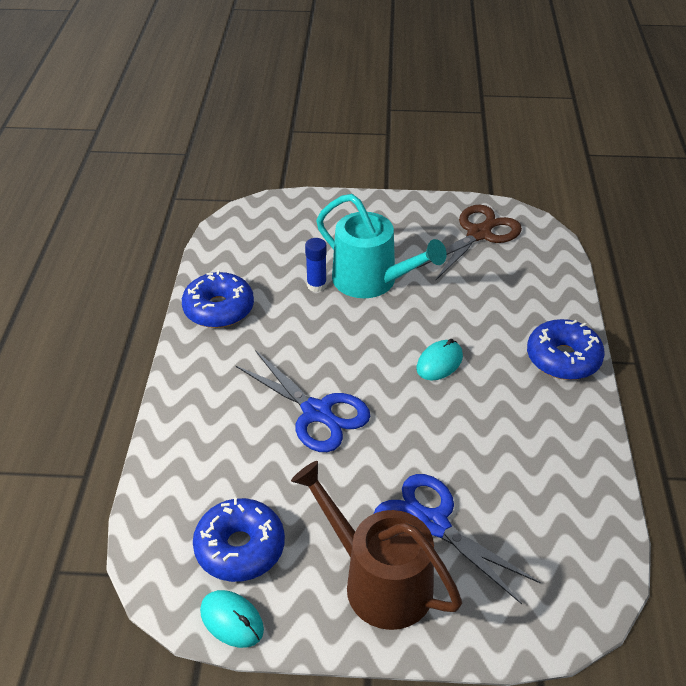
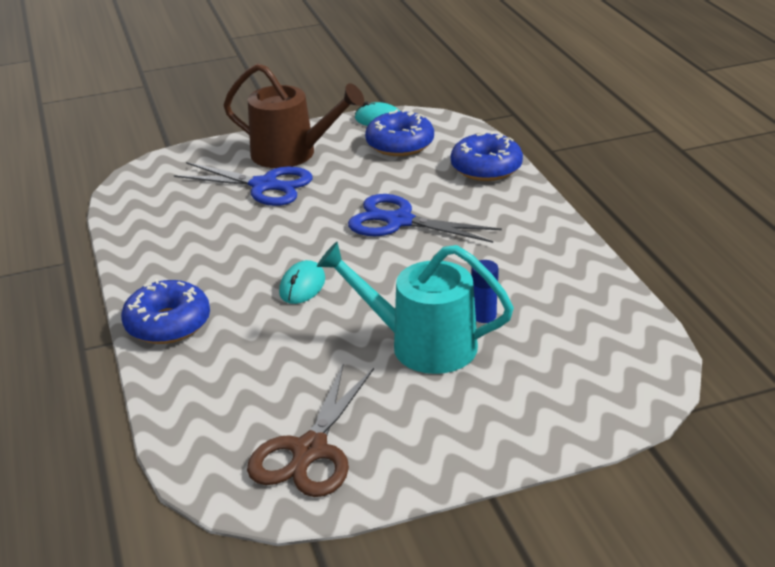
camera: 160 degrees right, 10 degrees down
(219, 309) = (568, 271): blue donut -> blue donut (486, 168)

